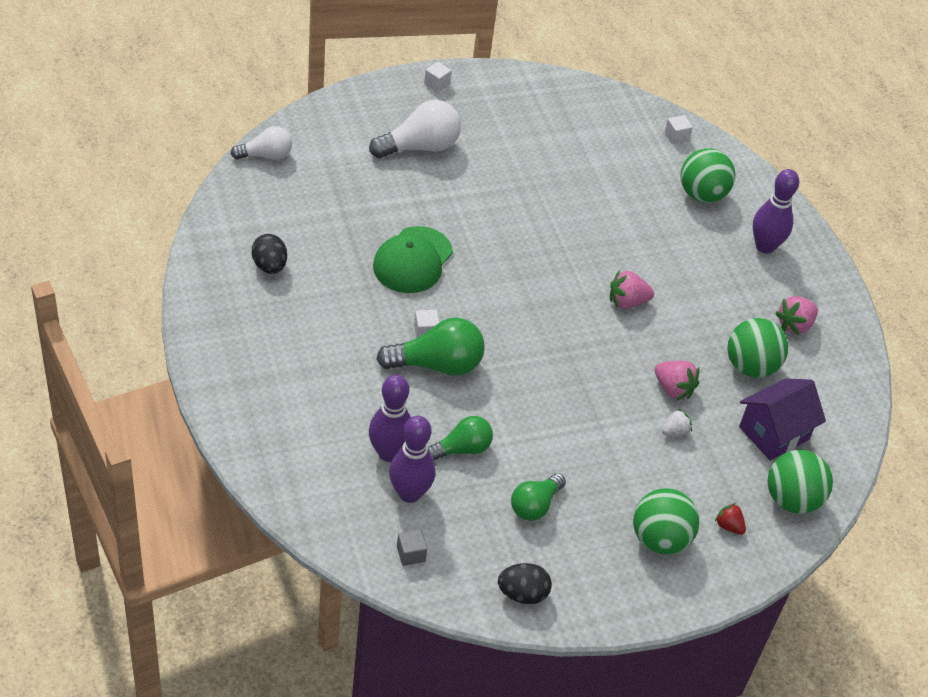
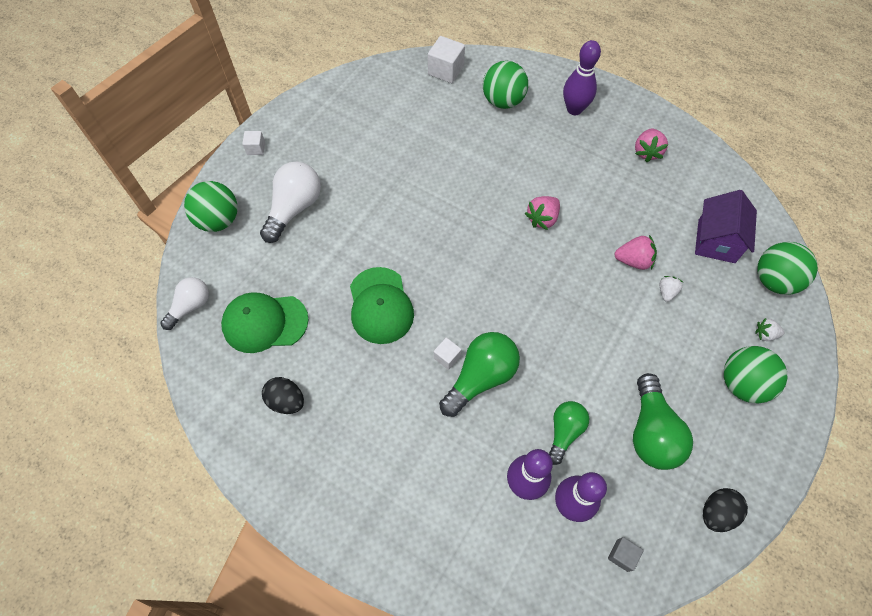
camera: 35 degrees left, 15 degrees up
(309, 206) = (265, 323): none -> green cap
(535, 505) = (651, 432): green light bulb -> green light bulb, size x1.56
(676, 136) = (446, 70): white cube -> white cube, size x1.75
(729, 526) = (765, 334): red strawberry -> white strawberry
(750, 366) = (655, 204): green ball -> green ball (219, 220)

